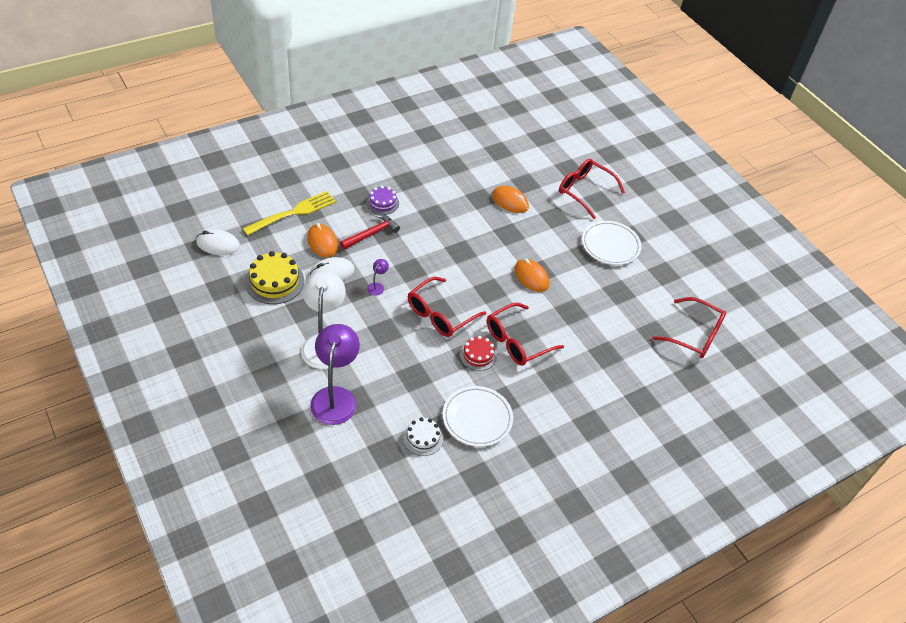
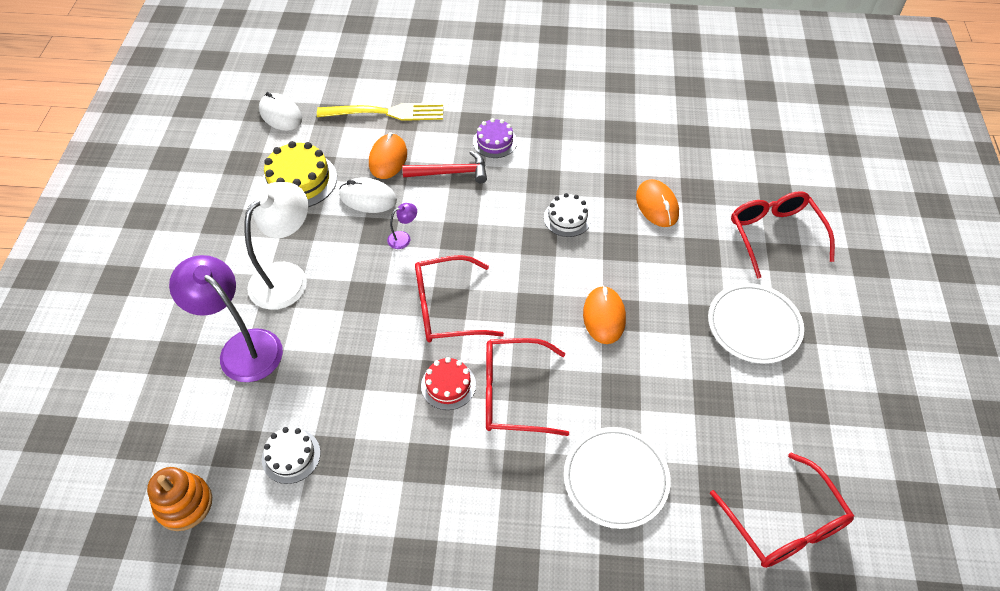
camera: 40 degrees right, 5 degrees up
(335, 397) = (242, 347): purple lamp -> purple lamp turned 90 degrees counterclockwise
(384, 496) = (184, 504): none -> orange stacking toy
(466, 231) = (567, 218): none -> white cake
(477, 418) = (376, 469): white plate -> white plate (615, 479)

